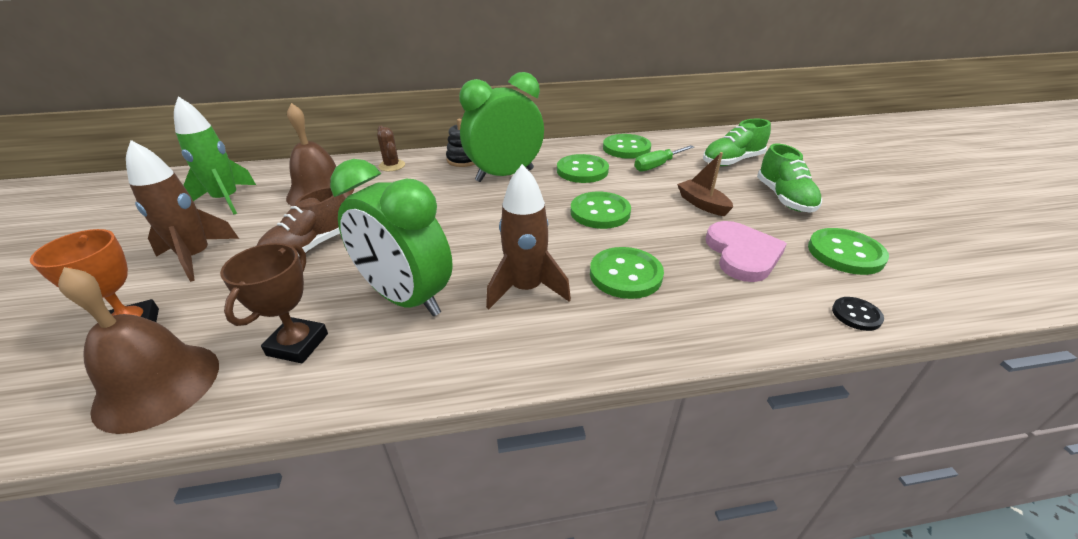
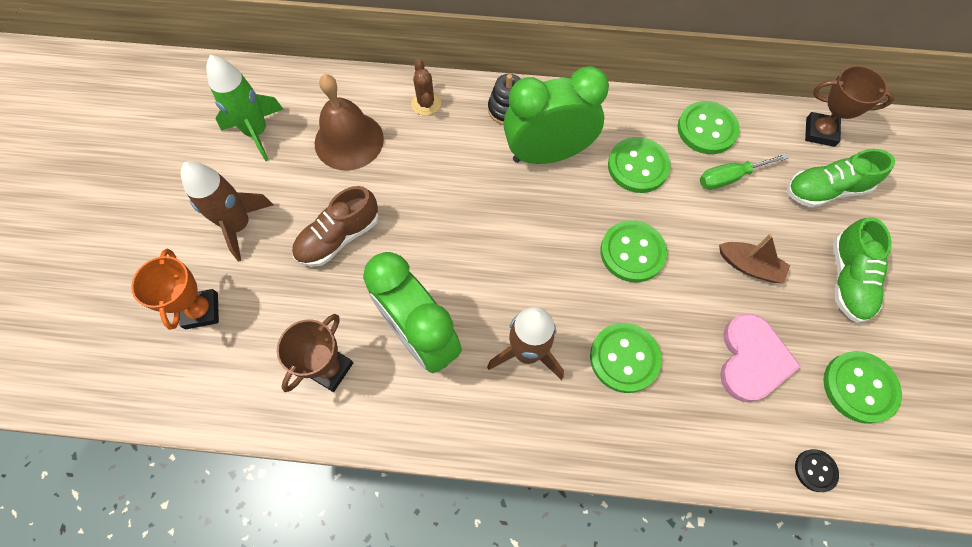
camera: 15 degrees right, 30 degrees up
(158, 385) = (230, 385): brown bell -> none
(702, 204) = (749, 266): brown boat -> brown boat turned 135 degrees clockwise
(708, 139) = (820, 132): none -> brown trophy

